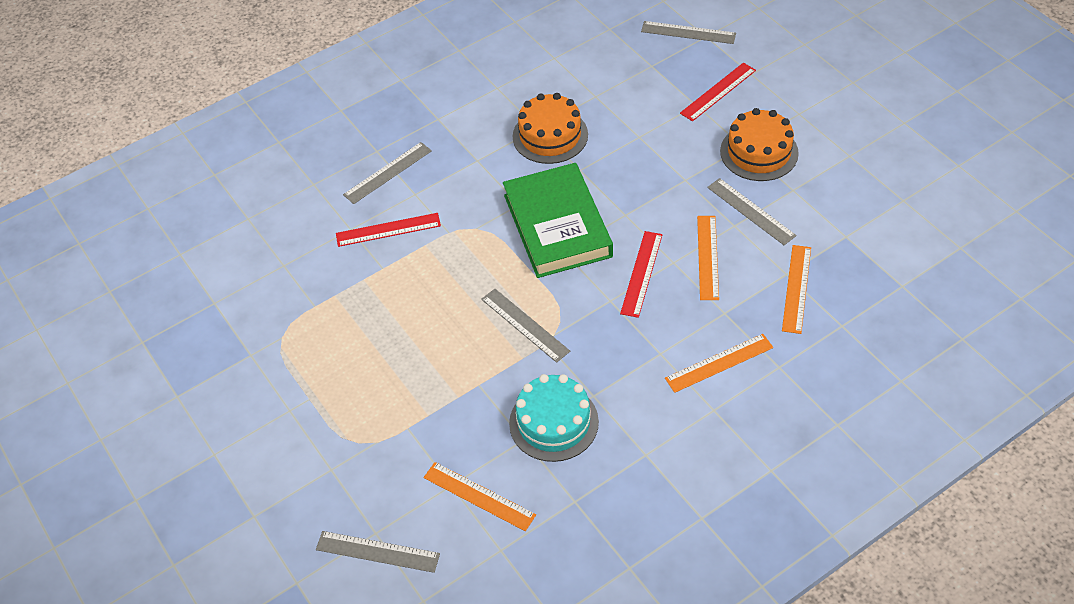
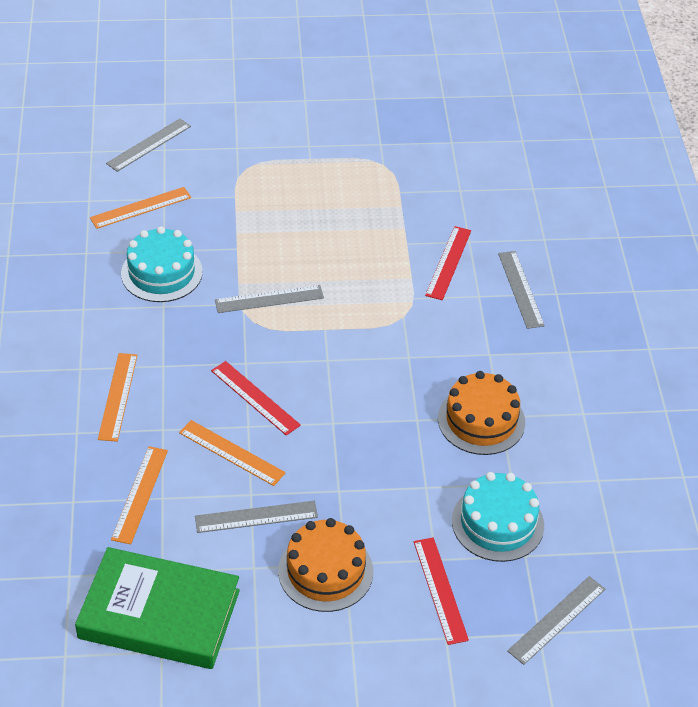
camera: 115 degrees right, 5 degrees down
(557, 226) = (360, 370): green book -> green book (159, 614)
(637, 88) = (497, 523): none -> turquoise cake
(796, 288) = (140, 494): orange ruler -> orange ruler turned 60 degrees clockwise

